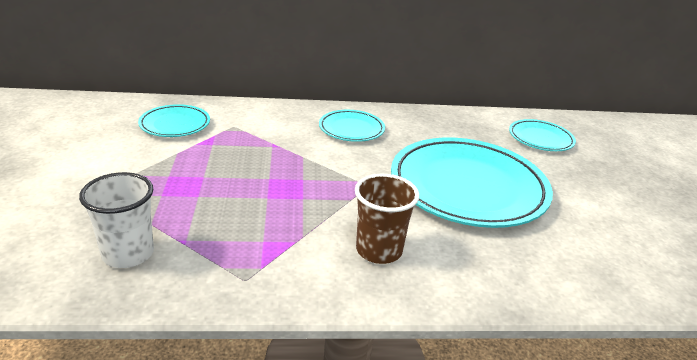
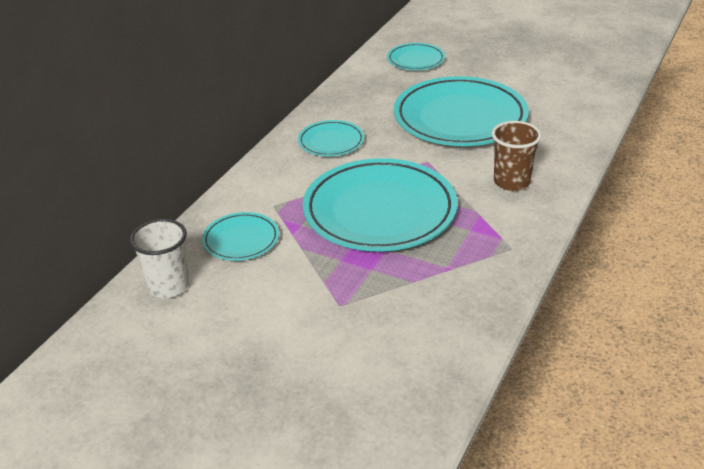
camera: 55 degrees left, 5 degrees up
(128, 254) = (448, 299): white cup -> white cup (168, 286)
(260, 178) = (380, 211): none -> turquoise plate

